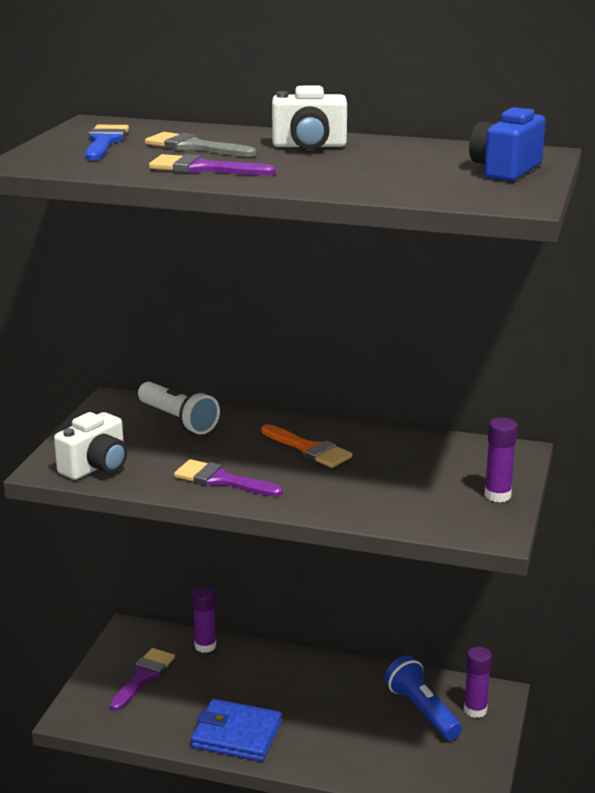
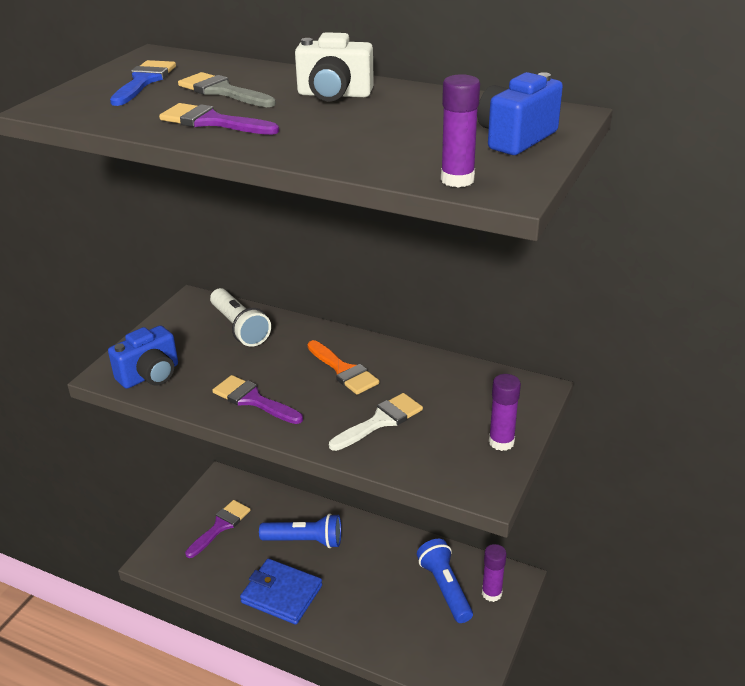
camera: 10 degrees right, 10 degrees up
(96, 467) = (150, 375): white camera -> blue camera
(205, 646) = (278, 501): purple glue stick -> purple glue stick (457, 180)
(248, 681) = (305, 541): none -> blue flashlight
(366, 488) = (380, 421): none -> white brush

